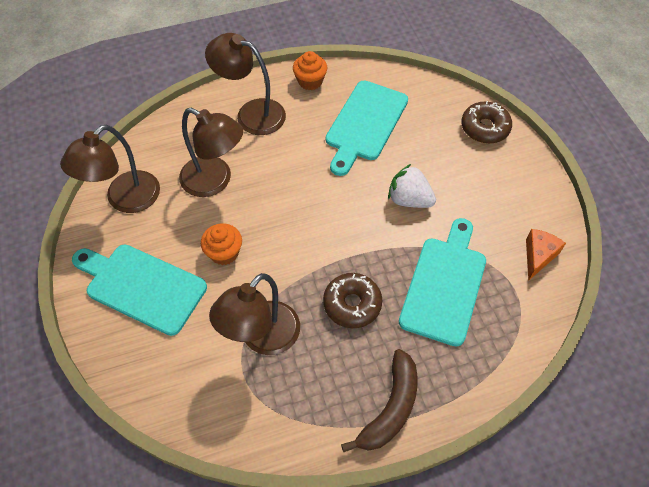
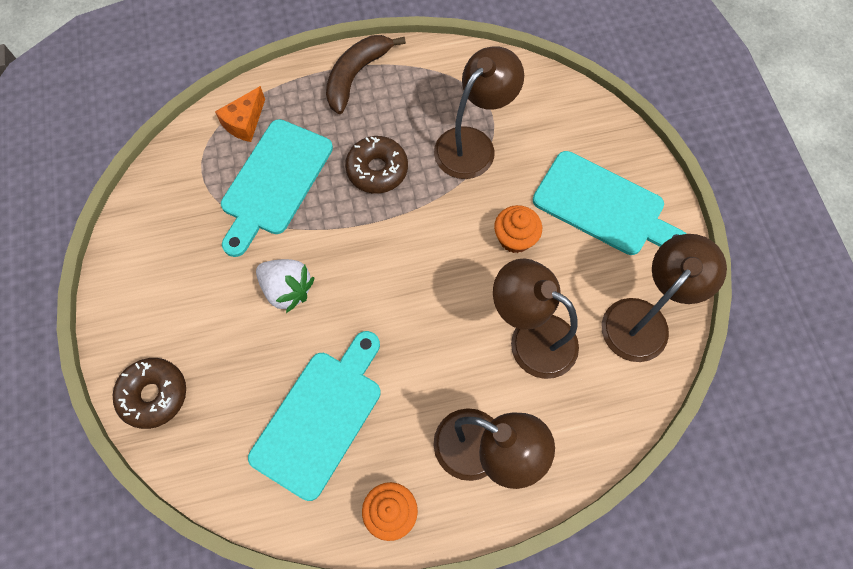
camera: 175 degrees left, 10 degrees up
(538, 256) = (160, 206): orange cheese -> orange cheese (244, 122)

